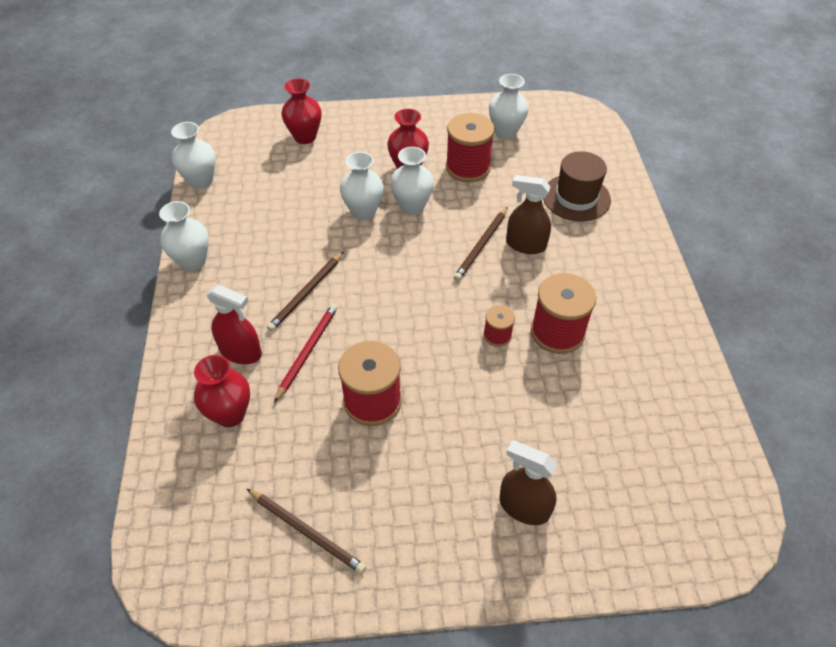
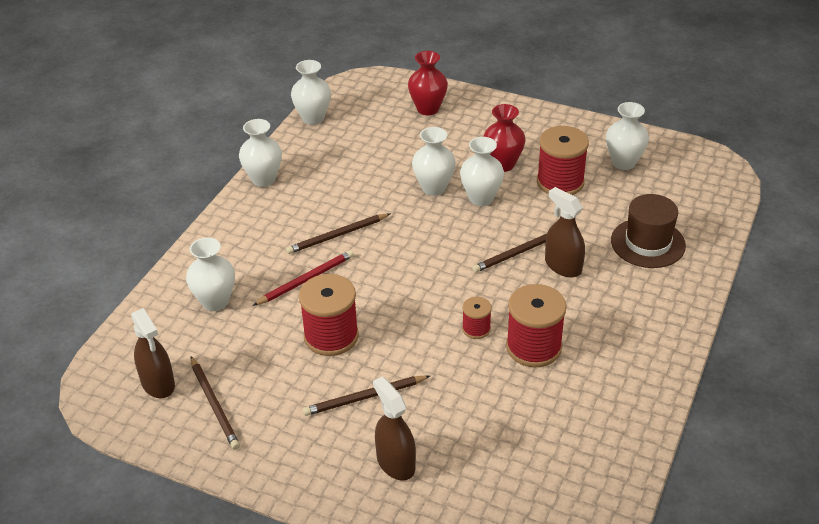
camera: 30 degrees right, 10 degrees down
(230, 414) = (215, 301): red vase -> white vase
(230, 536) = (158, 383): none -> brown spray bottle
(241, 352) = (254, 260): red spray bottle -> none
(448, 451) = (364, 397): none -> brown pencil

